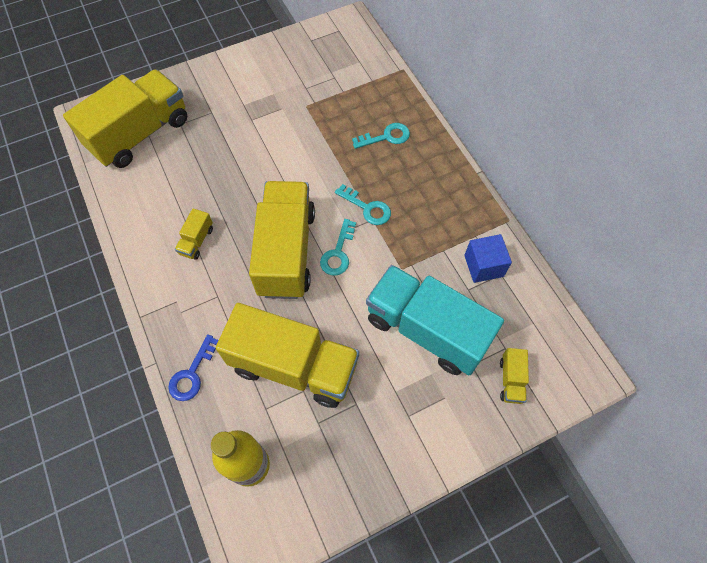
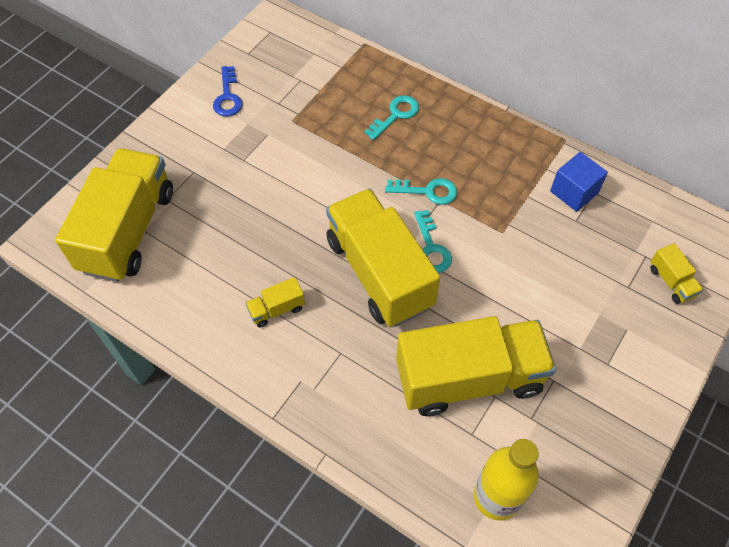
camera: 30 degrees left, 5 degrees down
(192, 374) = (372, 443): blue key -> blue key (228, 97)
(196, 241) = (277, 309): yellow truck -> yellow truck turned 75 degrees clockwise
(426, 330) = (566, 277): turquoise truck -> none

